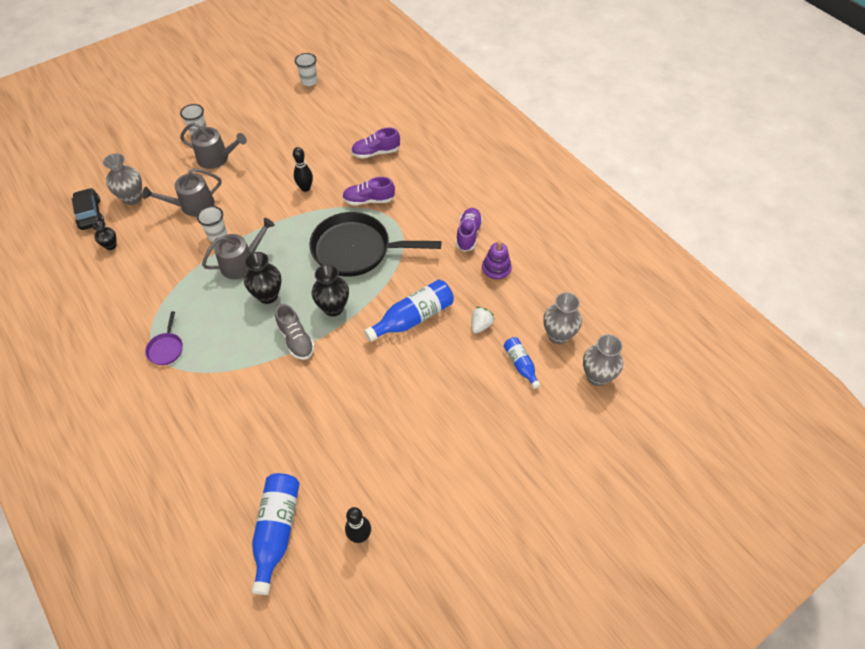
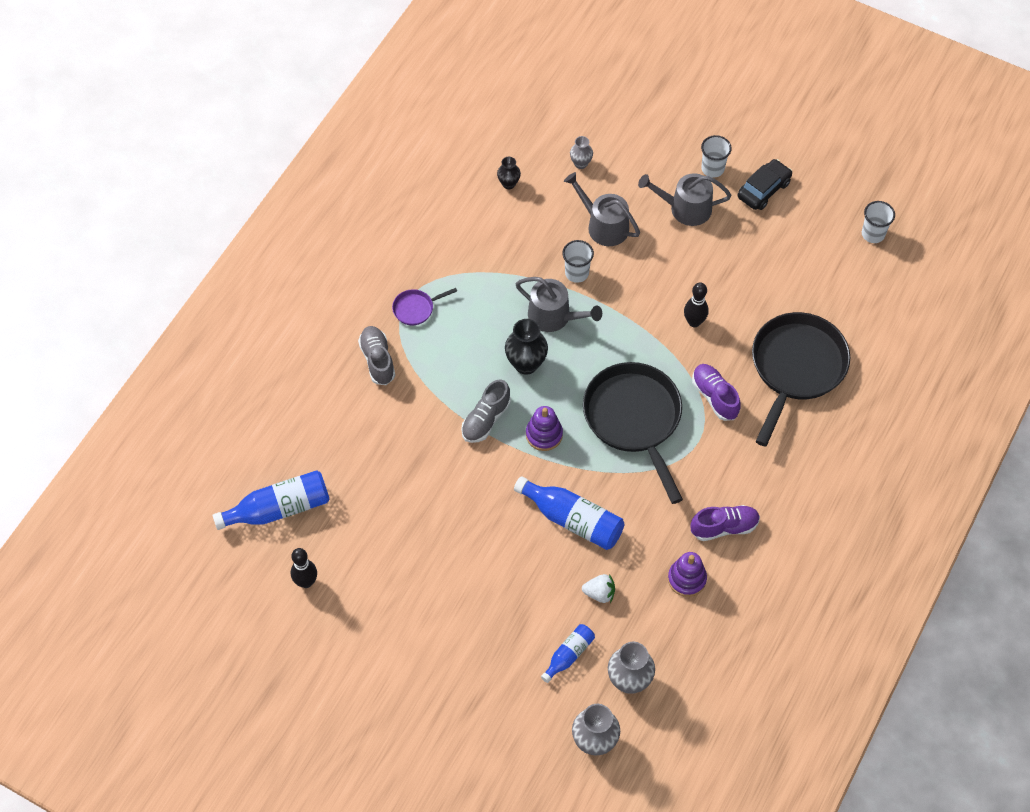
camera: 65 degrees right, 5 degrees up
(90, 214) = (537, 139): black car -> black car (763, 190)
(132, 198) = (580, 163): grey vase -> grey vase, size x0.58
(191, 394) = (377, 360): none -> grey shoe
(216, 158) = (685, 208): grey watering can -> grey watering can turned 105 degrees clockwise
(333, 308) = (544, 435): black vase -> purple stacking toy
(376, 152) = (796, 368): purple shoe -> black pan

